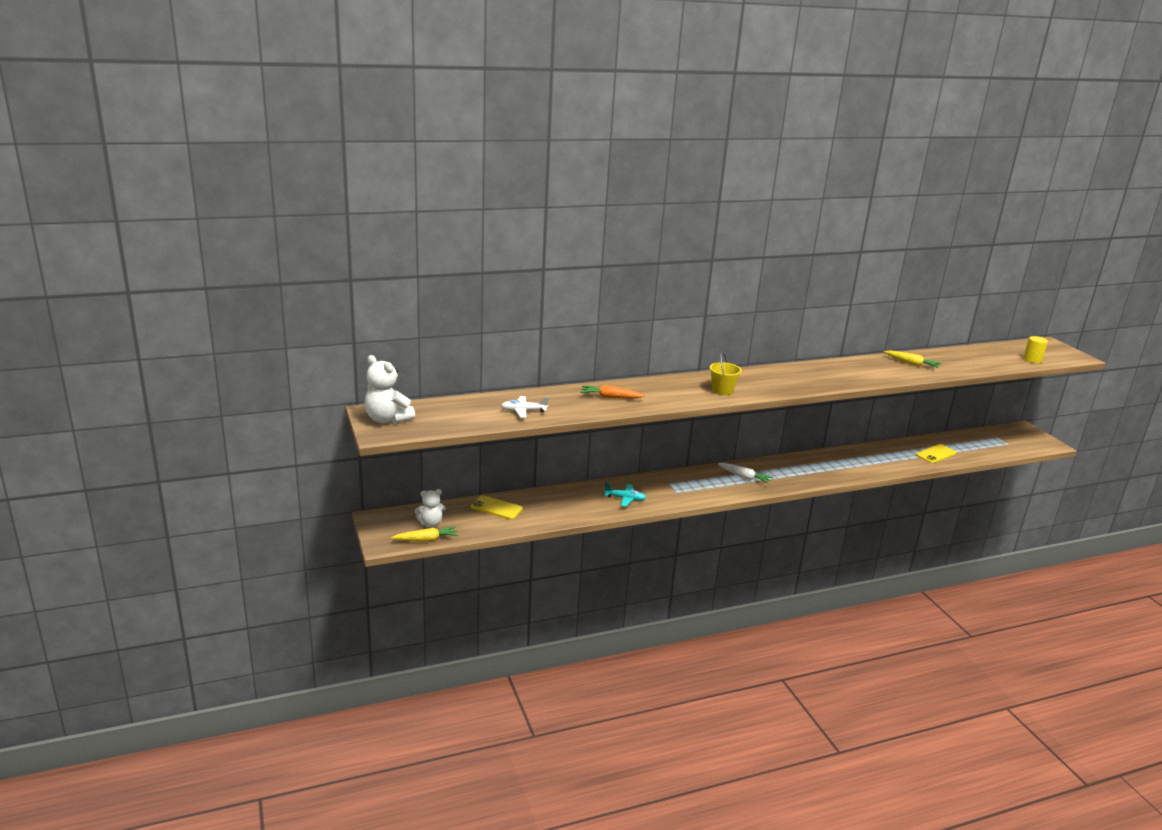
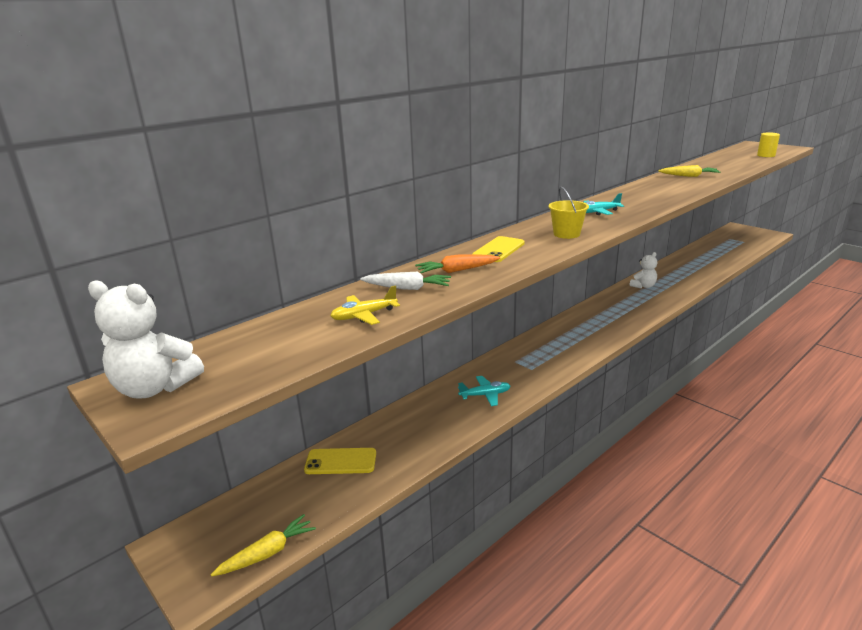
camera: 20 degrees left, 0 degrees up
(431, 523) = (261, 521): white teddy bear -> white teddy bear (643, 286)
(523, 411) = (364, 316): white plane -> yellow plane
(744, 477) = (579, 332): white carrot -> white carrot (407, 288)
(774, 378) = (597, 212): none -> turquoise plane
(936, 454) = (706, 264): yellow phone -> yellow phone (498, 250)

